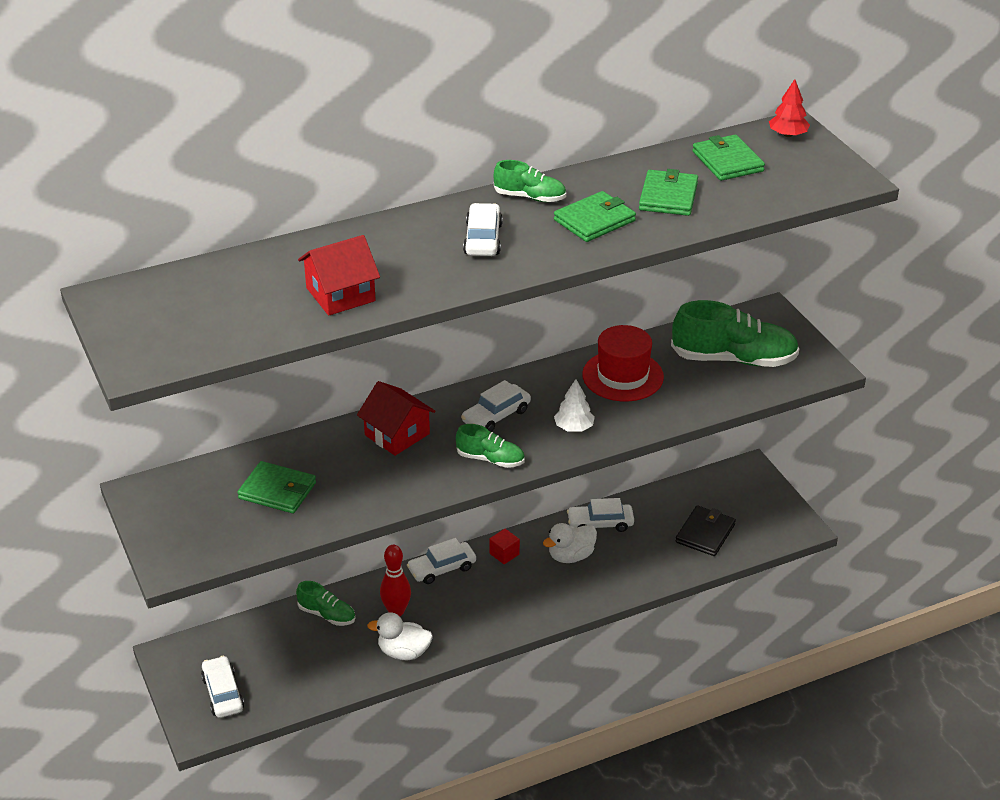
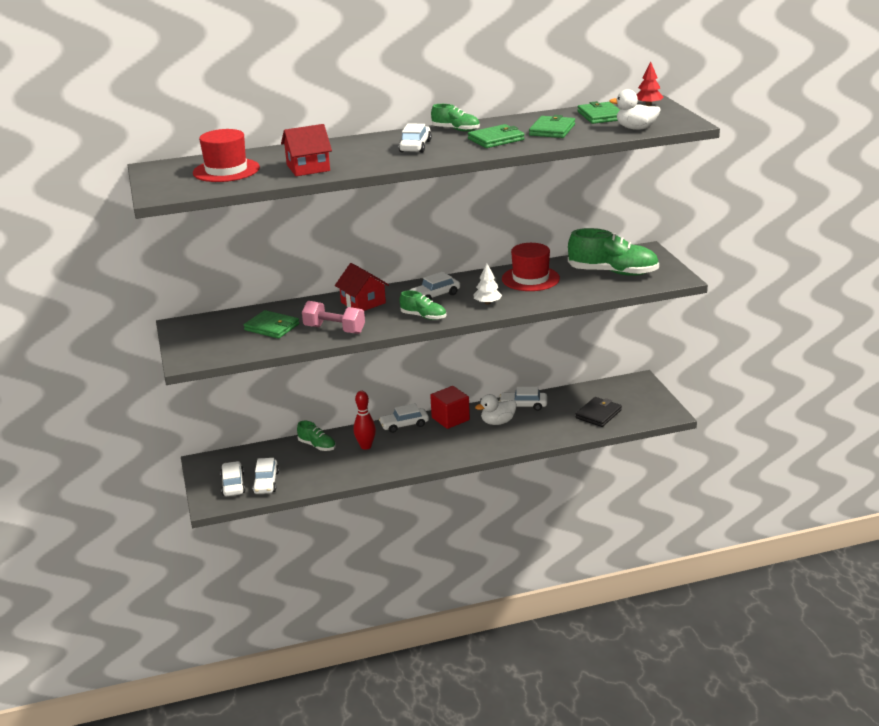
camera: 10 degrees right, 10 degrees down
(219, 303) = (226, 170): none -> red hat
(269, 686) = (266, 482): none -> white car
(370, 492) = (334, 330): none -> pink dumbbell
(403, 652) = (364, 469): white duck -> white duck (636, 128)
(504, 554) = (450, 419): red cube -> red cube, size x1.80

